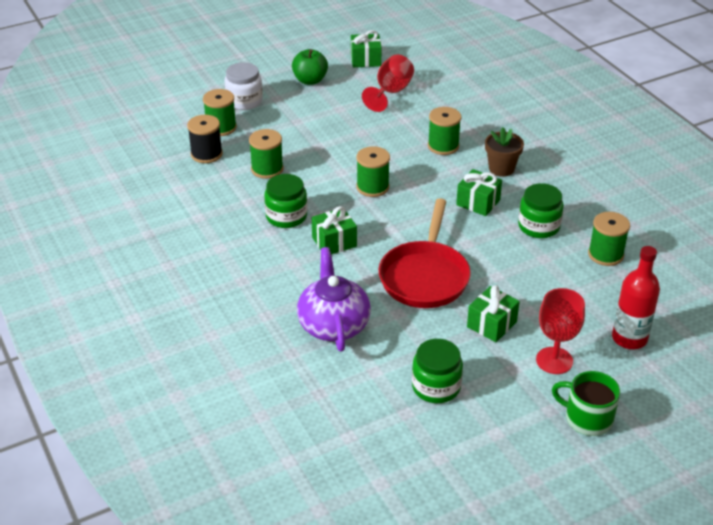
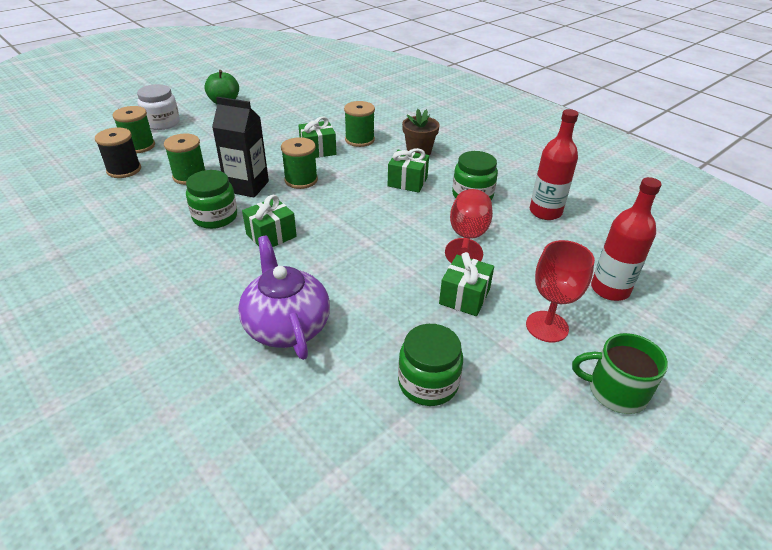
camera: 15 degrees left, 0 degrees up
(320, 188) = (247, 186): none -> black carton
(365, 60) = (272, 84): green gift -> green gift (318, 150)
(390, 92) = (300, 105): red goblet -> red goblet (467, 237)
(425, 276) = (376, 257): red pan -> none
(605, 254) = (545, 212): green spool -> red bottle

